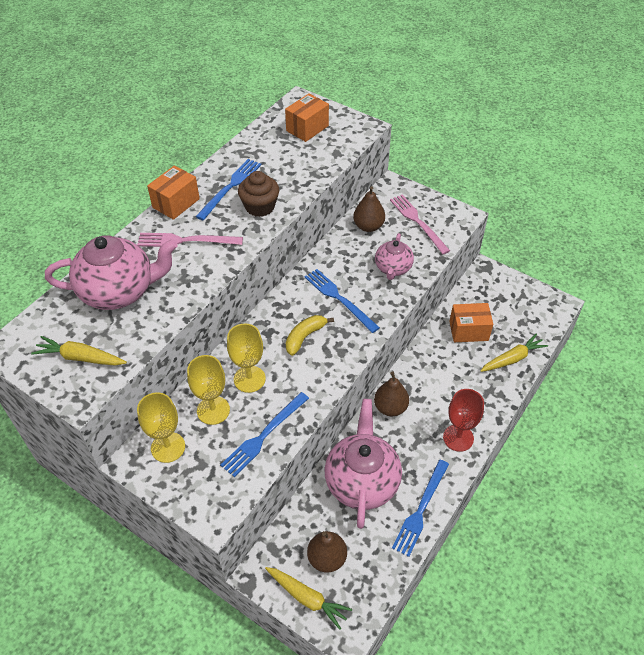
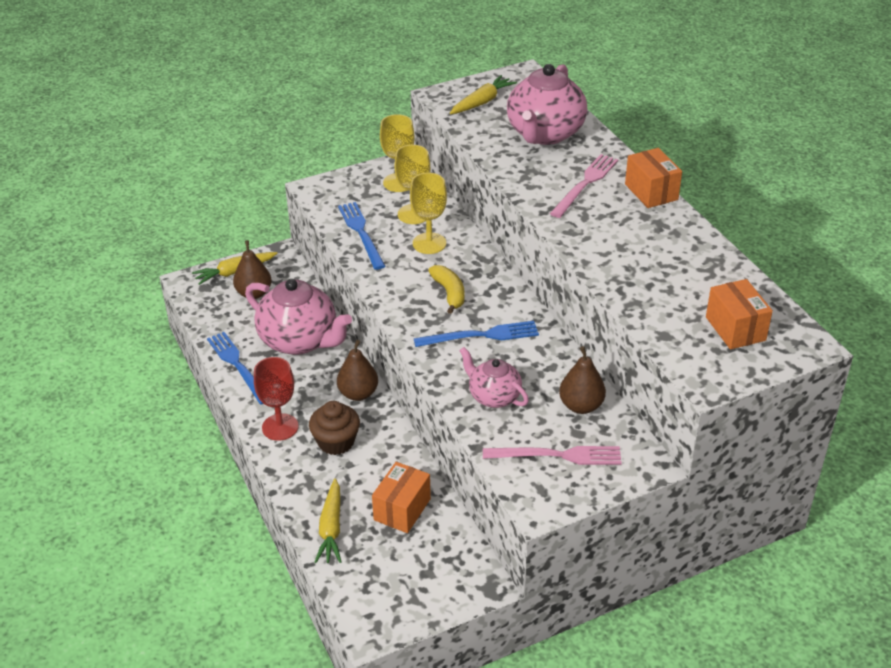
camera: 120 degrees right, 10 degrees down
(230, 187) = (653, 234): blue fork -> none
(260, 207) = (603, 244): brown cupcake -> brown cupcake (336, 442)

